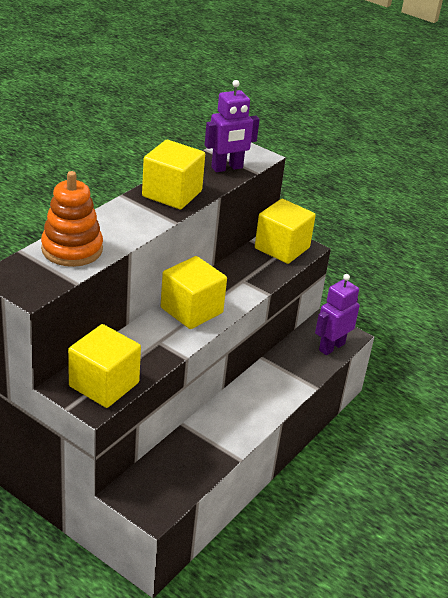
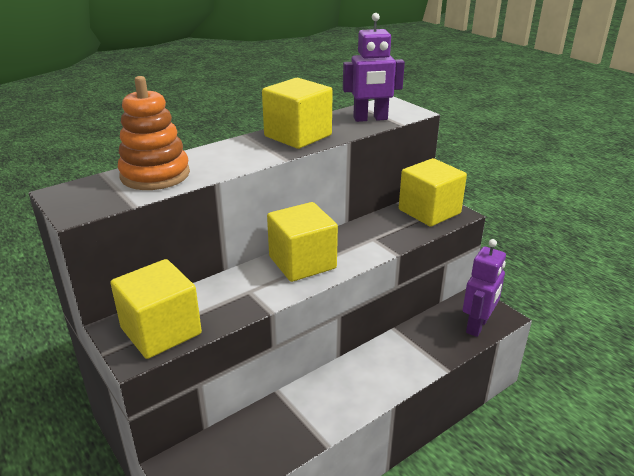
camera: 20 degrees right, 5 degrees down
(331, 347) = (477, 326): purple robot -> purple robot turned 150 degrees clockwise

